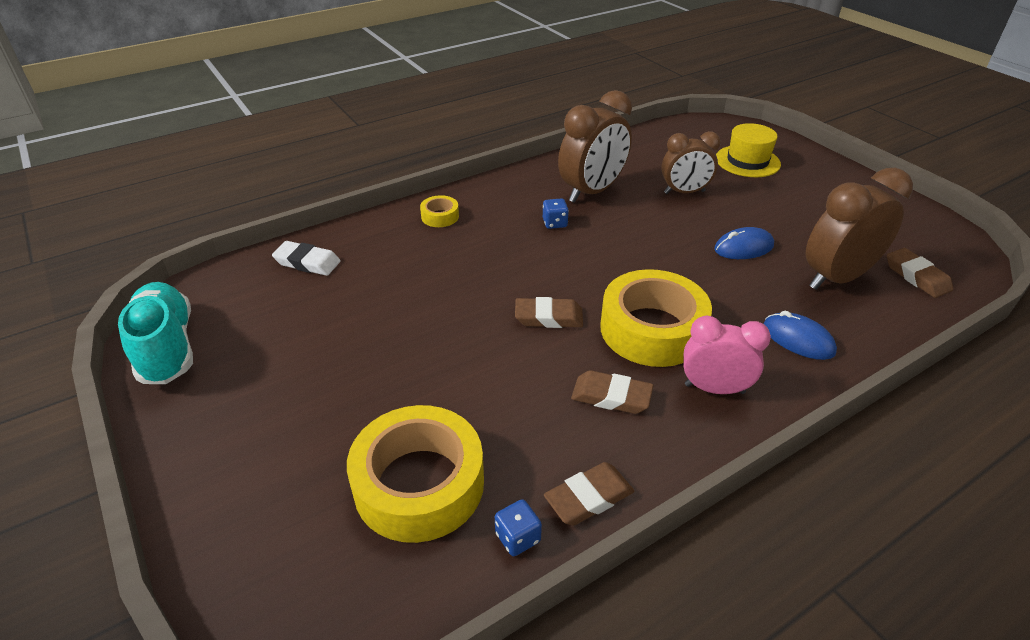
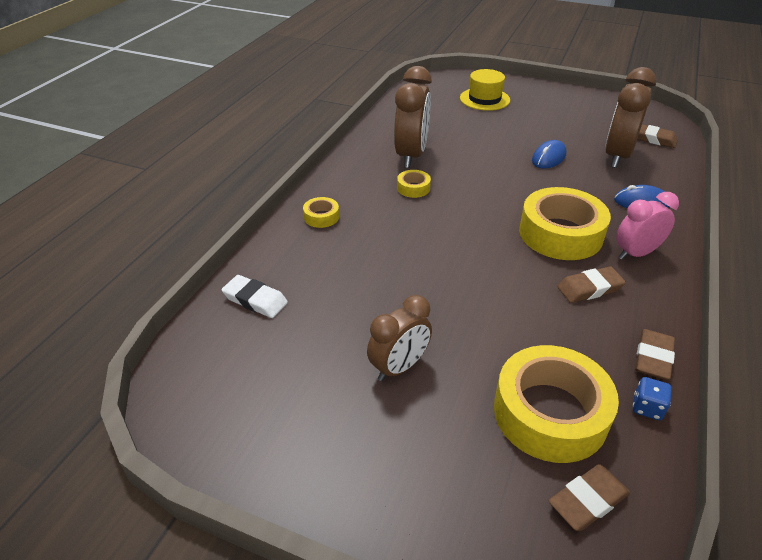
camera: 35 degrees left, 0 degrees up
(167, 347) = (217, 433): turquoise shoe -> none
(307, 262) = (255, 300): white eraser -> white eraser turned 45 degrees clockwise
(548, 317) = (490, 256): brown eraser -> brown eraser (587, 500)
(554, 223) = (413, 188): blue dice -> yellow tape
(684, 192) = (471, 134): brown clock -> brown clock (399, 367)

